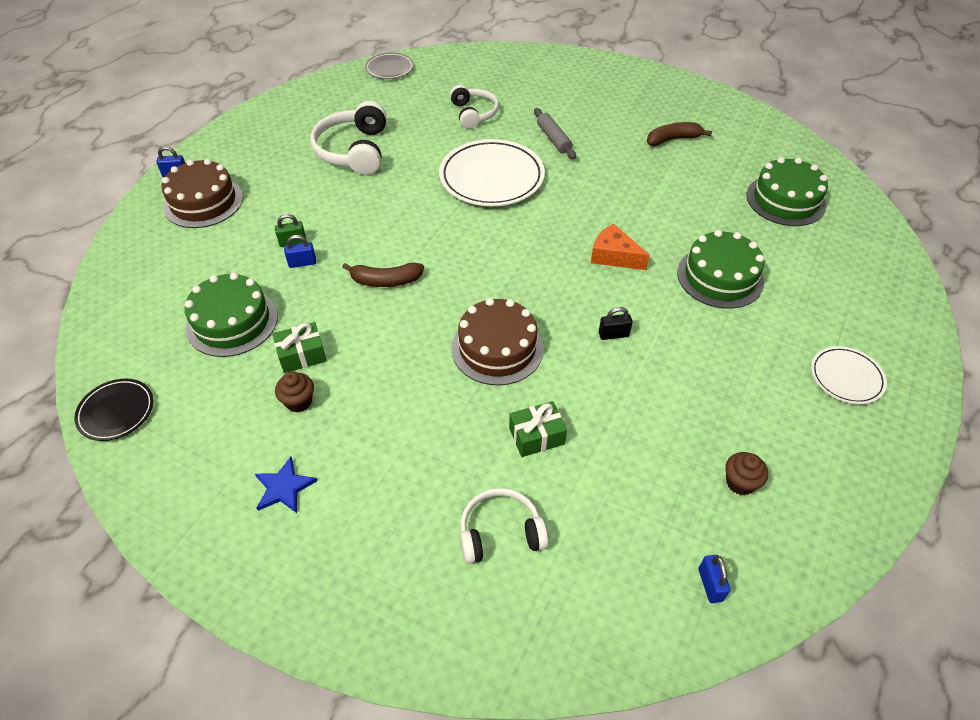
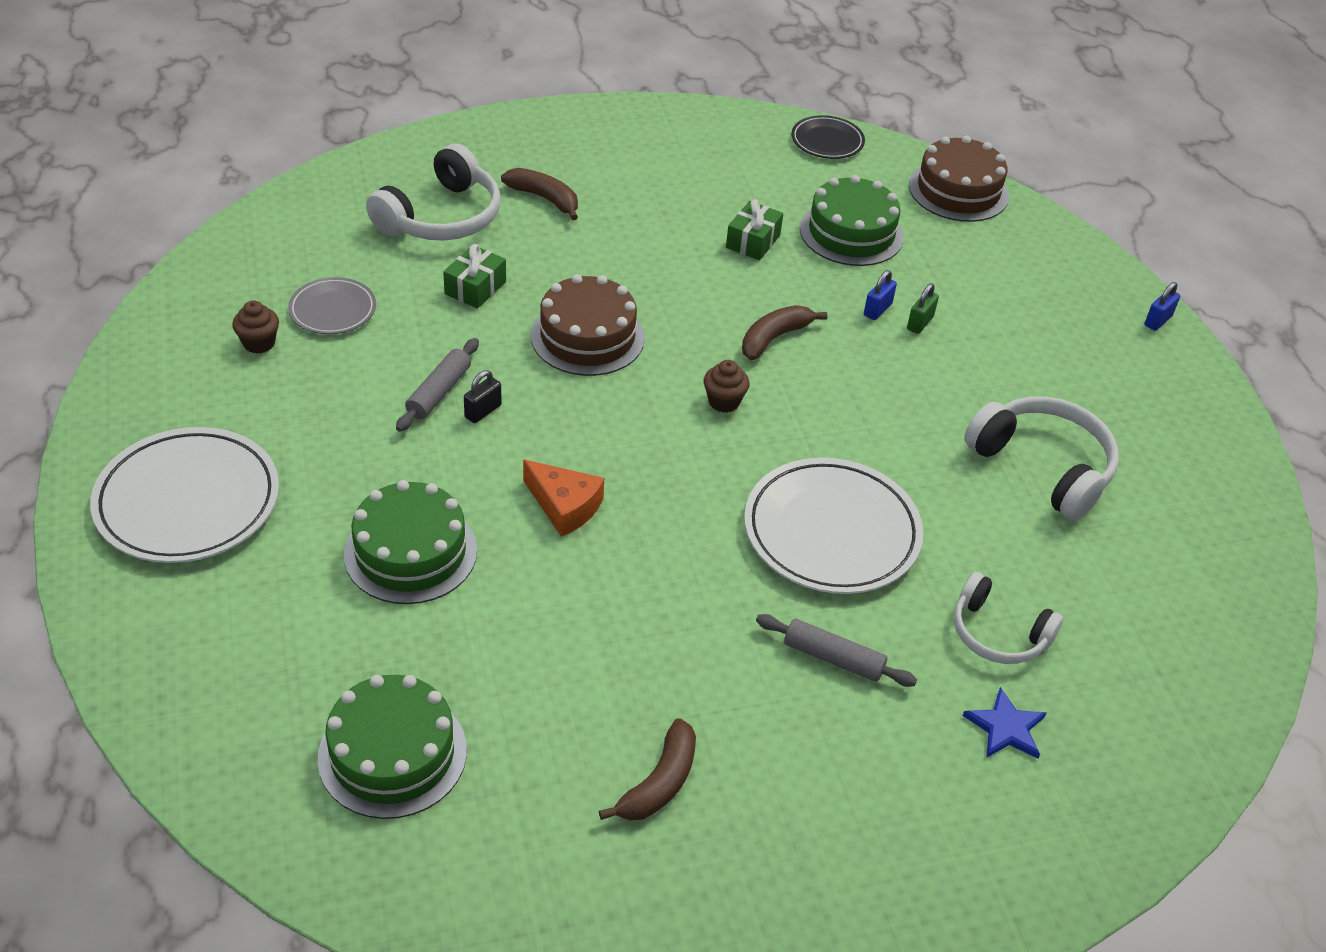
camera: 135 degrees right, 5 degrees down
(203, 202) = (1074, 310): brown cake -> brown cake (958, 191)
(284, 487) = (636, 164): blue star -> blue star (1005, 727)
(299, 402) = (704, 212): brown cupcake -> brown cupcake (724, 401)
(389, 69) = (1237, 646): grey plate -> grey plate (333, 310)
(397, 497) = (544, 199): none -> brown banana
(500, 532) = (441, 217): white headphones -> white headphones, size x1.54
(614, 256) = (564, 506): orange cheese -> orange cheese turned 45 degrees clockwise
(632, 364) = (439, 392): none -> grey rolling pin
(710, 584) = (246, 264): blue padlock -> none
(846, 377) = (188, 501): white plate -> white plate, size x1.85

